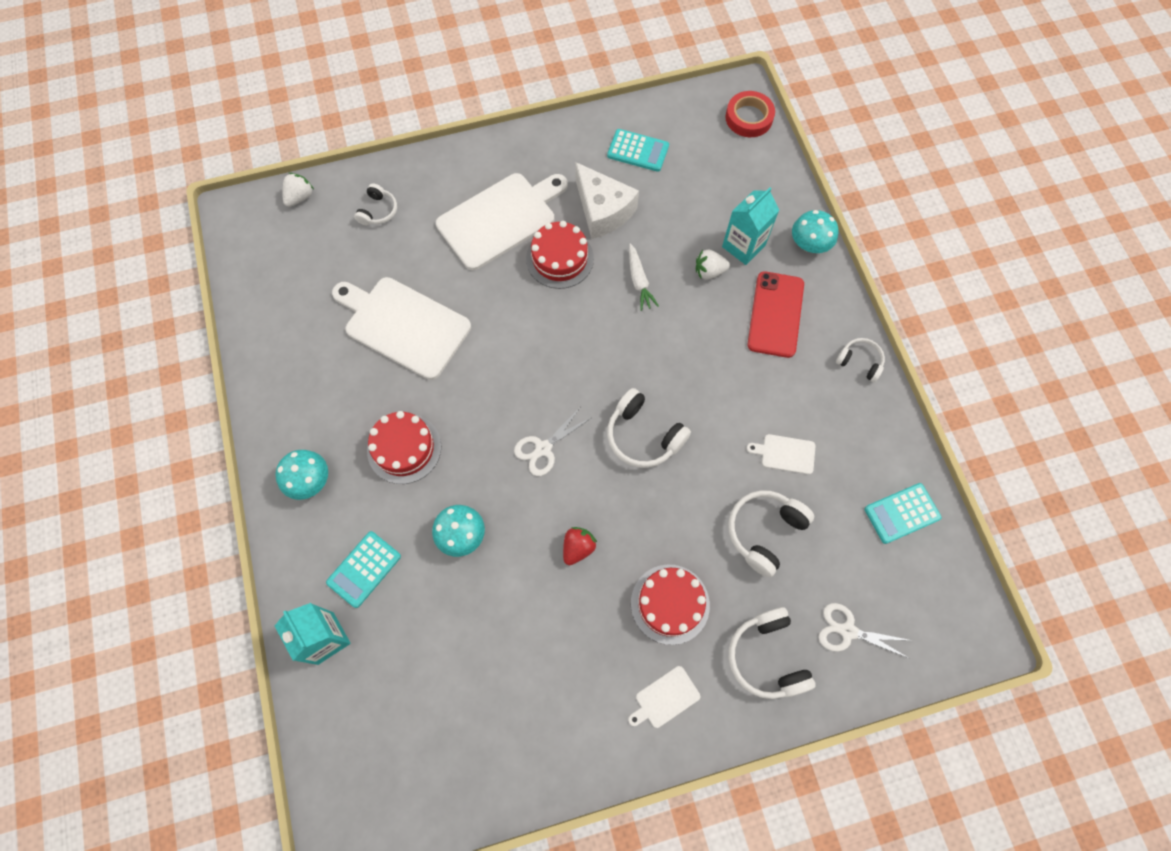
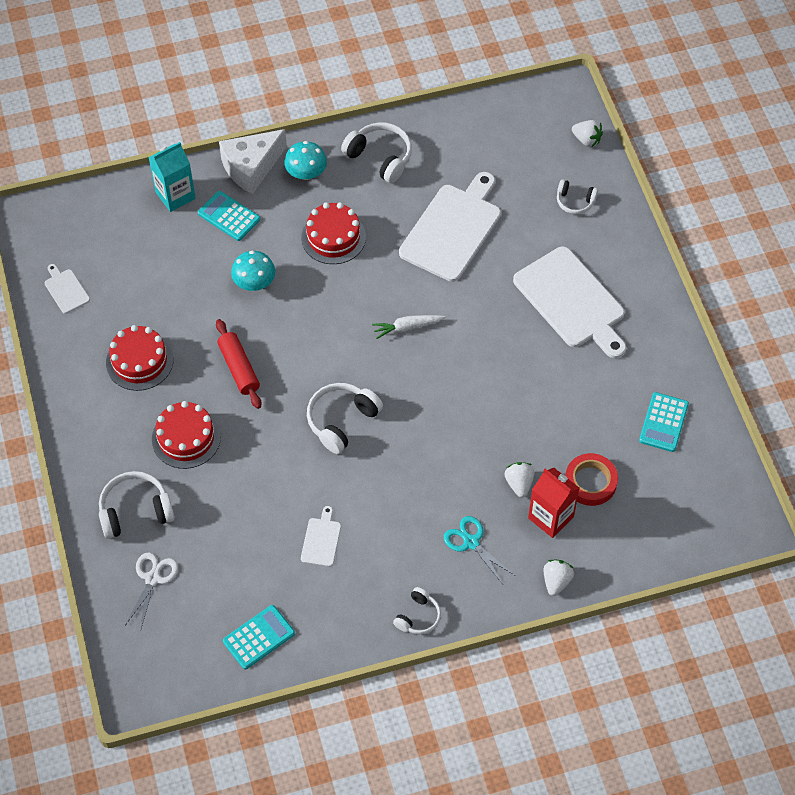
camera: 90 degrees right, 10 degrees down
(543, 448) = (331, 341): white scissors -> none
(559, 258) = (529, 352): red cake -> red cake (139, 361)
(578, 548) = (239, 368): red strawberry -> red rolling pin
(602, 211) = (586, 389): white cheese -> white cheese (251, 167)
(639, 281) = (505, 420): white carrot -> white carrot (407, 327)
(665, 698) = (108, 432): white cutting board -> white cutting board (66, 290)
(743, 246) = (550, 517): turquoise carton -> red carton
(749, 118) = (718, 533): red tape -> red tape (590, 482)
(764, 532) = (246, 516): white headphones -> white headphones (380, 157)
(775, 314) = (471, 542): red phone -> turquoise scissors
(809, 244) = (556, 581): turquoise mushroom -> white strawberry
(901, 513) = (259, 637): turquoise calculator -> turquoise calculator turned 75 degrees clockwise

